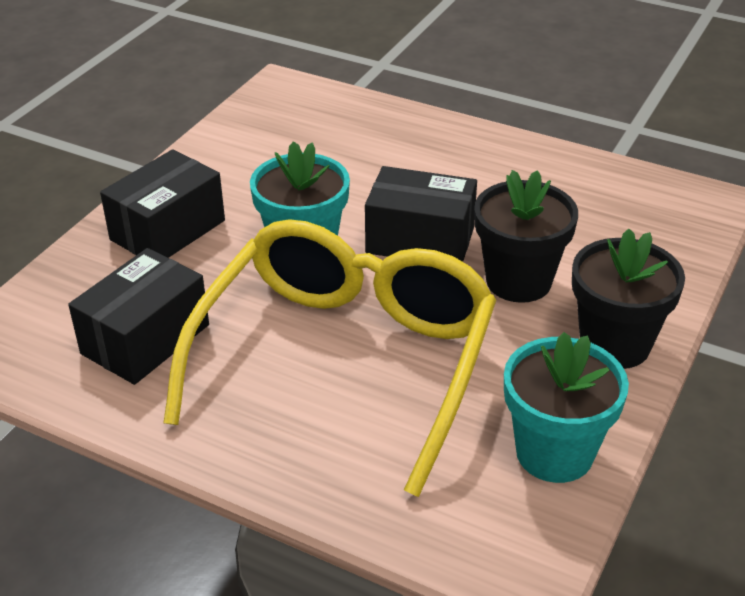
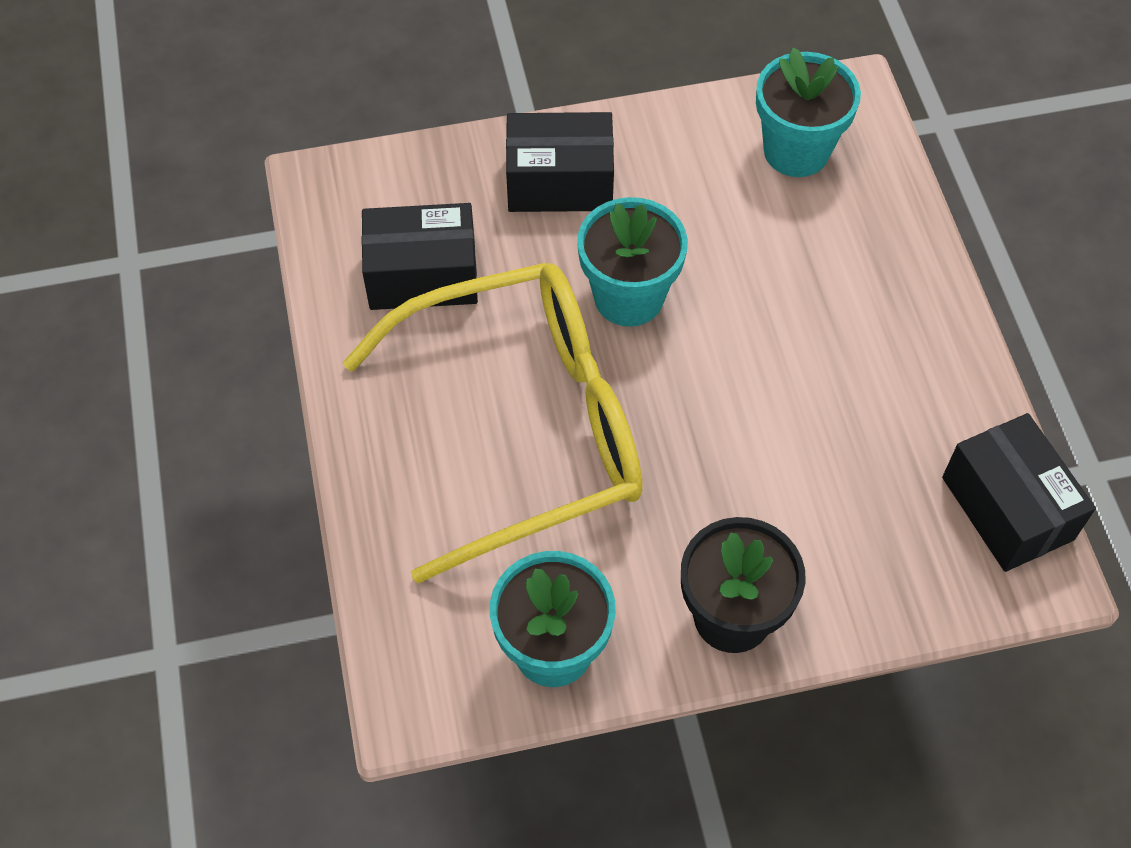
camera: 50 degrees right, 20 degrees up
(291, 126) = (796, 151): none -> turquoise flower pot
(420, 240) = (730, 372): black box -> black box (1007, 508)
(518, 281) = (748, 486): black flower pot -> none

